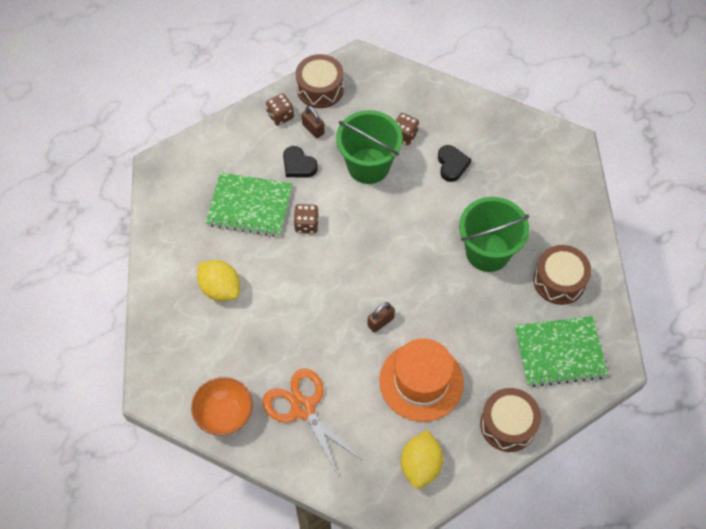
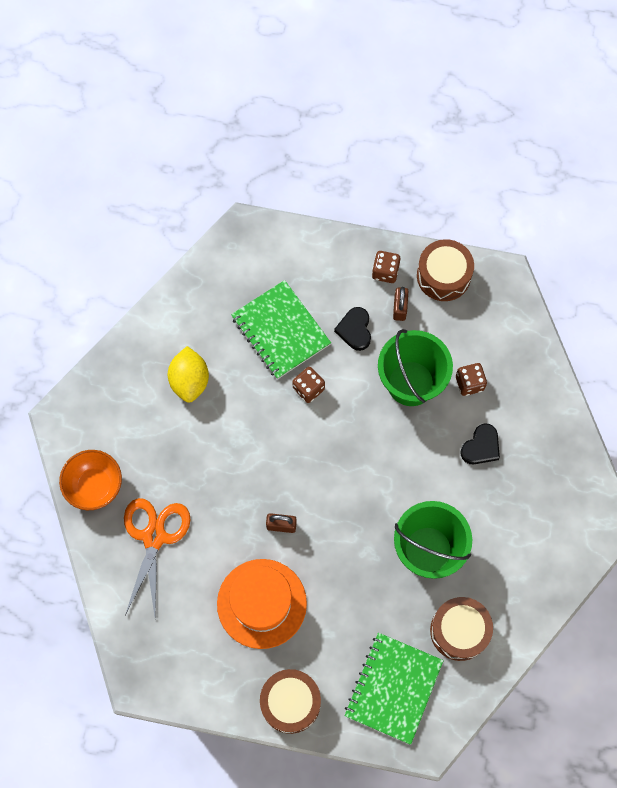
camera: 45 degrees right, 10 degrees up
(420, 465) = (193, 666): yellow lemon -> none
(559, 352) = (393, 688): green notebook -> green notebook turned 75 degrees clockwise

